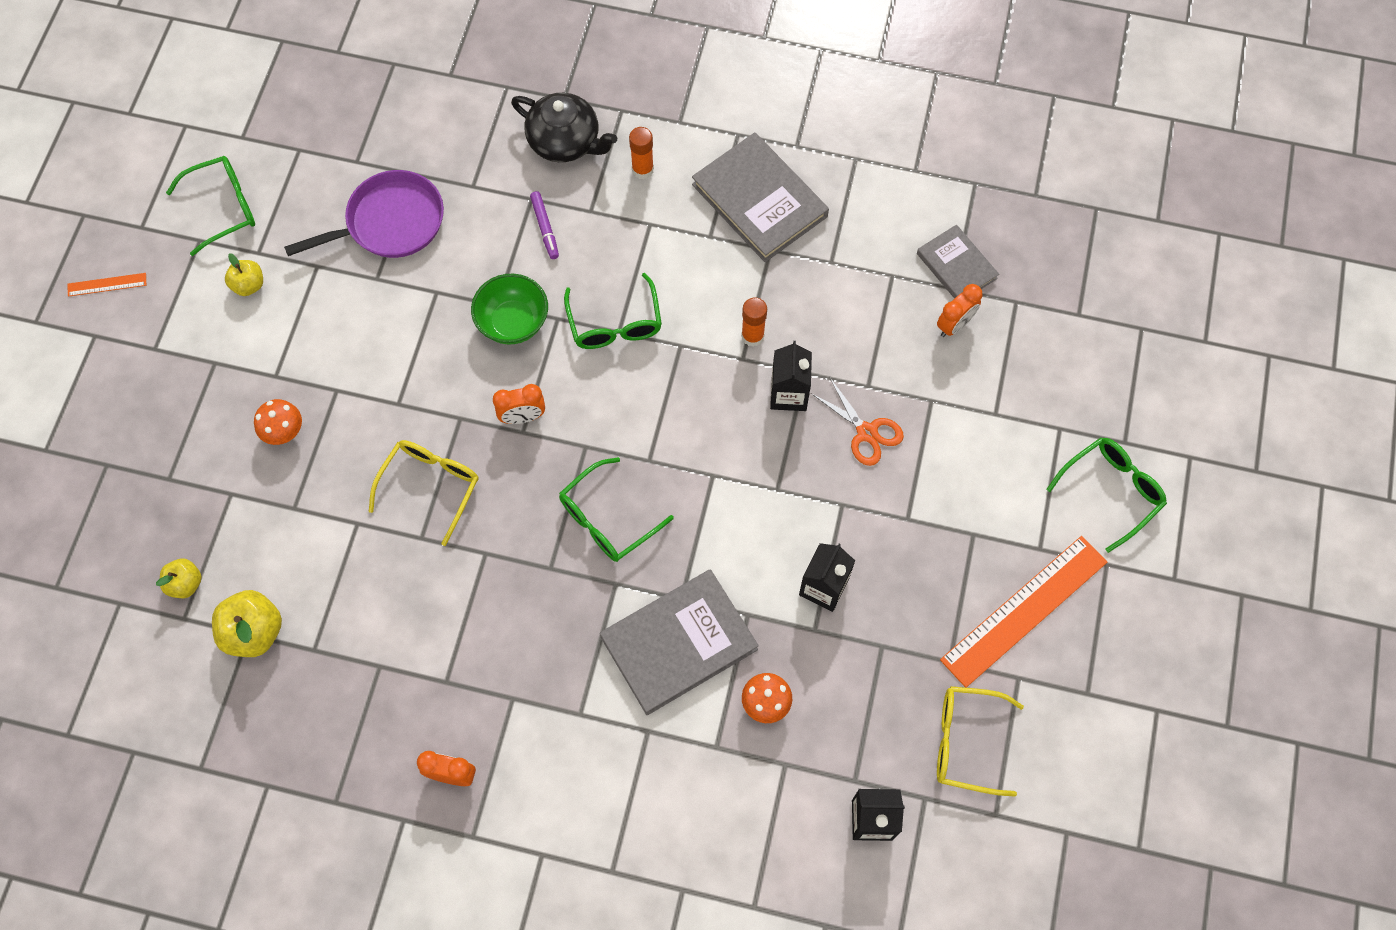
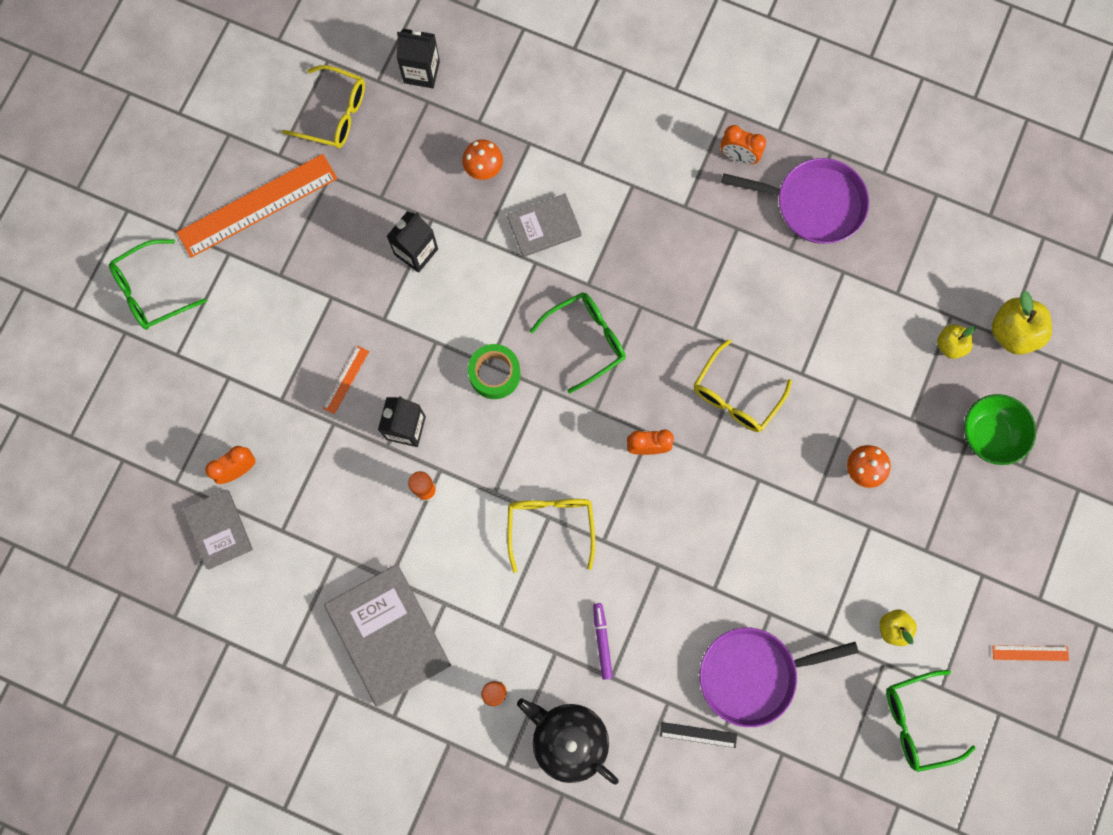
camera: 170 degrees left, 10 degrees up
(254, 632) = (892, 294): yellow apple -> yellow apple (1012, 332)
(353, 728) = (814, 204): none -> purple pan
(440, 164) = (698, 735): none -> black ruler
(513, 322) = (645, 543): green bowl -> green bowl (989, 434)
(615, 324) = (550, 525): green glasses -> yellow glasses
(679, 643) = (544, 226): grey book -> grey book, size x0.59
(704, 465) = (494, 374): none -> green tape
(866, 432) = (346, 379): orange scissors -> orange ruler

